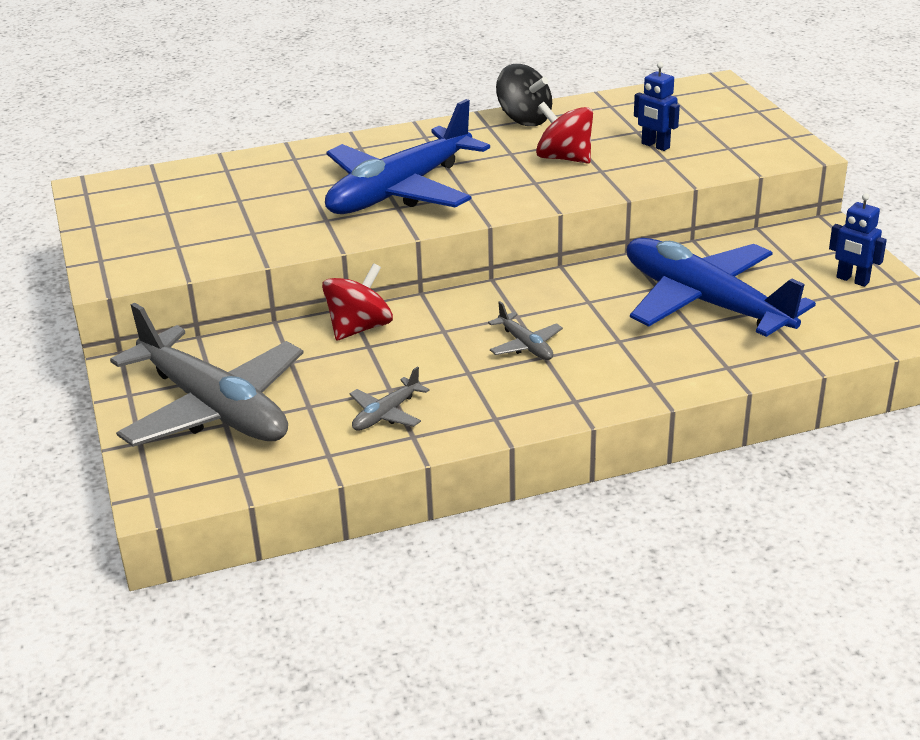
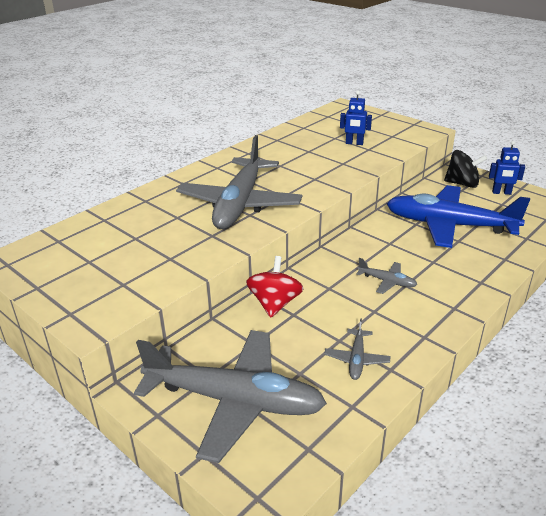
camera: 30 degrees left, 0 degrees up
(400, 190) = (240, 203): blue plane -> grey plane
(524, 119) = (265, 145): black spinning top -> black spinning top (462, 184)
(564, 158) = (314, 161): red spinning top -> none

